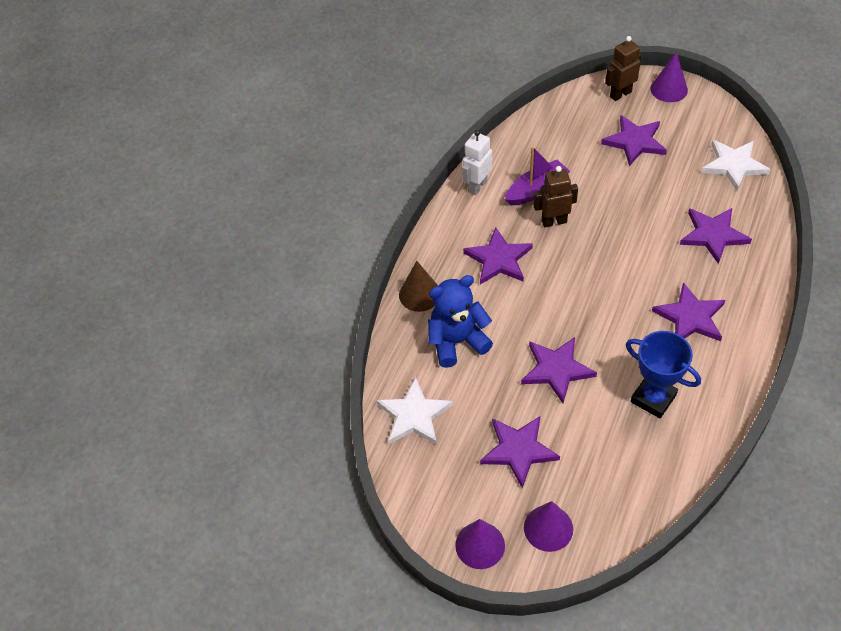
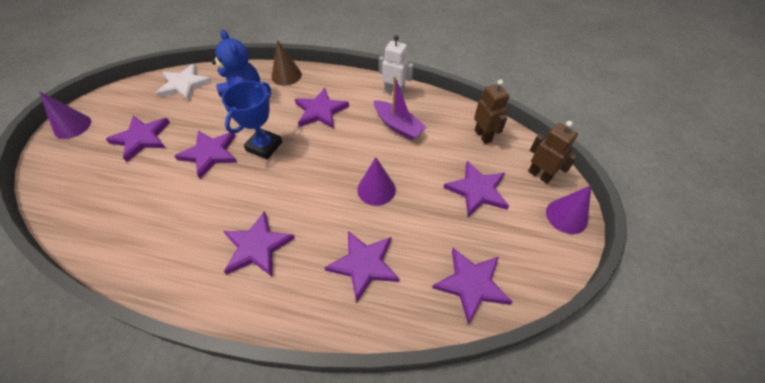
camera: 75 degrees right, 0 degrees up
(548, 528) = (71, 160): purple cone -> purple cone (376, 189)
(554, 221) = (364, 139): brown robot -> brown robot (483, 136)
(653, 398) = (170, 220): blue trophy -> blue trophy (264, 146)
(734, 165) = (471, 284): white star -> purple star

